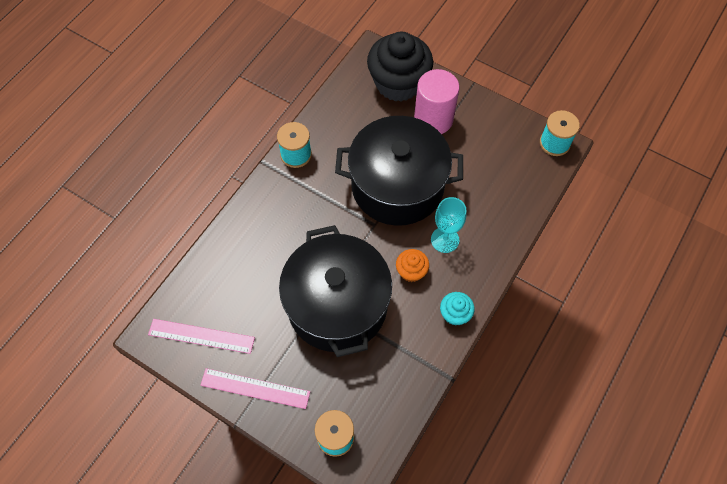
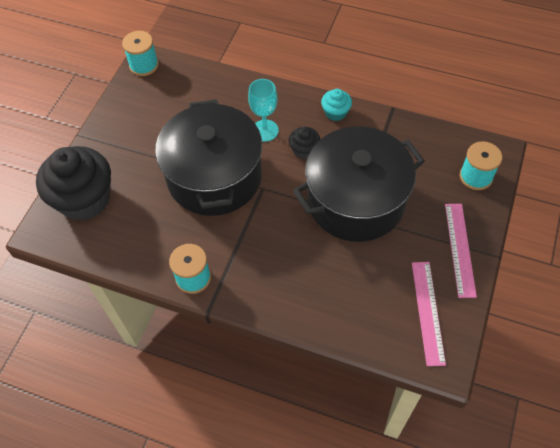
camera: 100 degrees left, 5 degrees down
(411, 271) = (304, 150): orange cupcake -> black cupcake
(433, 119) = (129, 161): pink cylinder -> none

